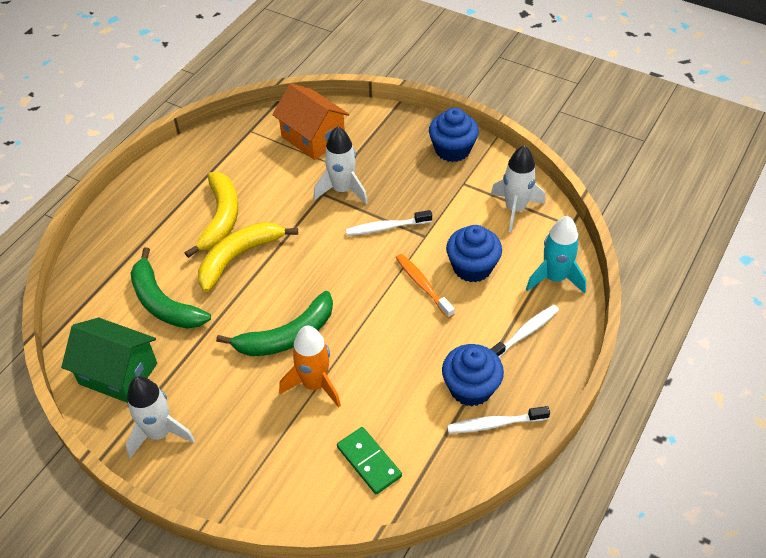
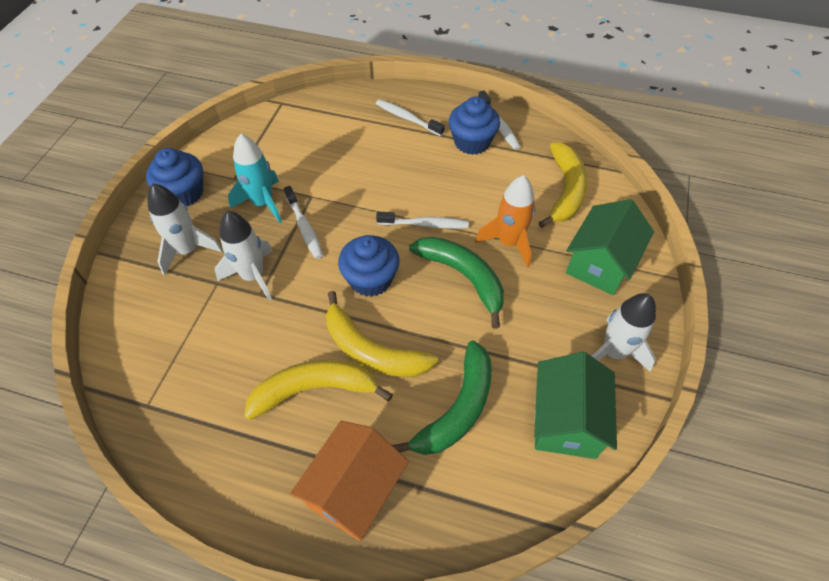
camera: 105 degrees left, 5 degrees up
(259, 460) = (600, 263): none -> green house
(313, 138) = (163, 326): orange house -> orange house (354, 490)
(361, 319) = (425, 224): none -> white toothbrush
(369, 461) = (565, 191): green domino -> yellow banana
(422, 285) = (373, 188): orange toothbrush -> none
(472, 267) = (344, 157): blue cupcake -> blue cupcake (370, 279)
(515, 209) = (266, 138): white rocket -> white rocket (188, 250)
(554, 278) = (344, 107): turquoise rocket -> turquoise rocket (262, 203)

